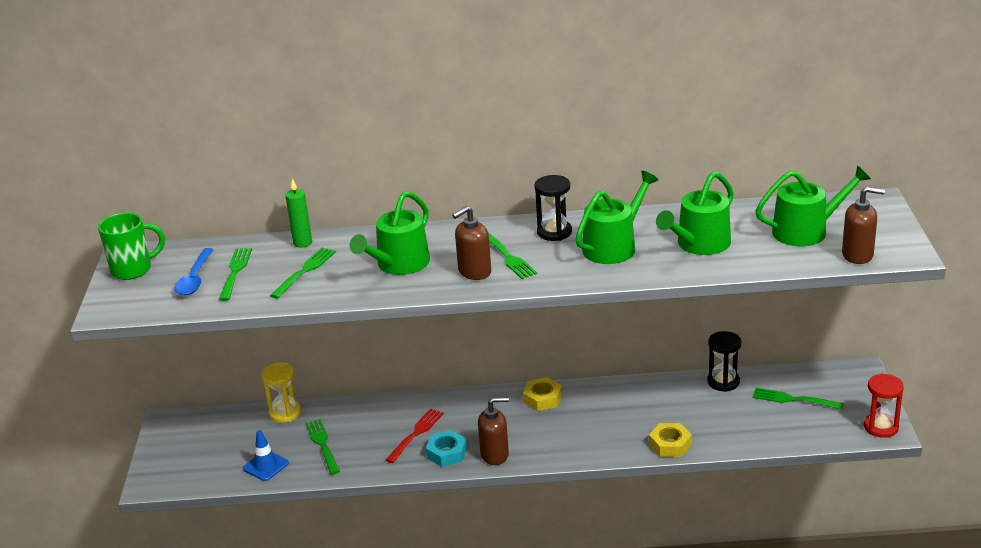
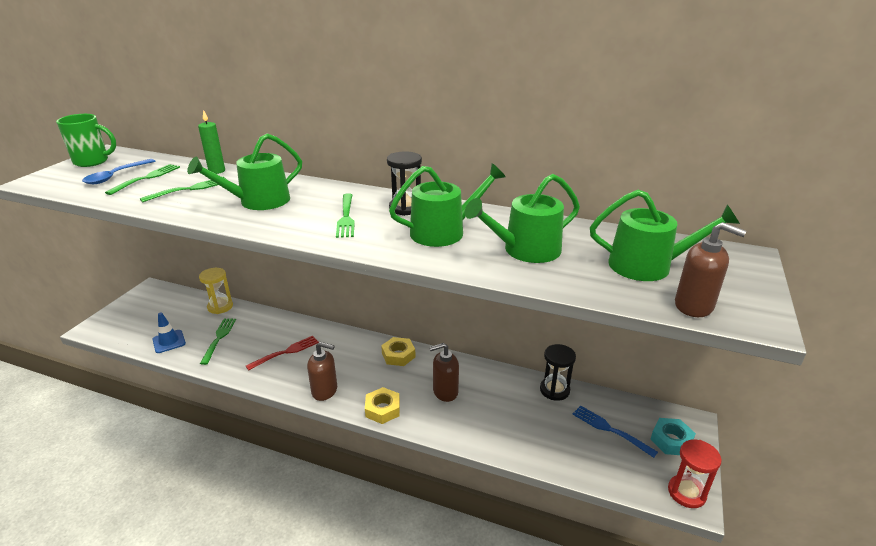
camera: 20 degrees right, 0 degrees up
(447, 453) = (292, 376): turquoise nut -> turquoise nut (671, 440)
(474, 272) = (305, 222): brown soap dispenser -> brown soap dispenser (445, 392)
(670, 445) = (470, 435): yellow nut -> yellow nut (382, 409)
(794, 399) = (611, 430): green fork -> blue fork

